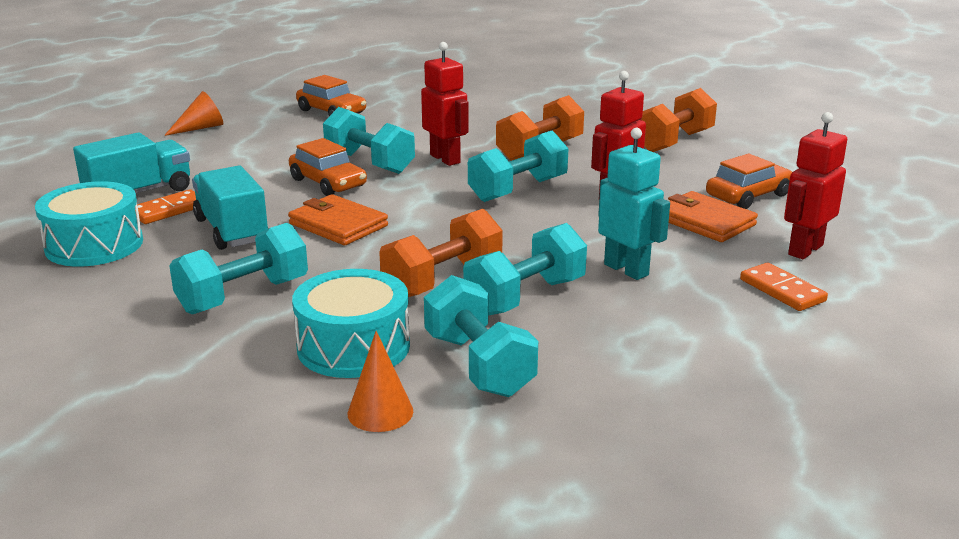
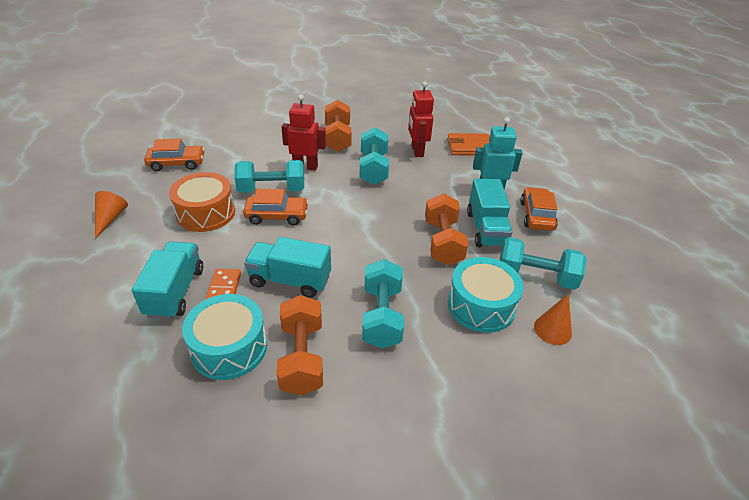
camera: 50 degrees left, 15 degrees up
(275, 155) = (206, 213): none -> orange drum
(338, 225) = (336, 240): orange wallet -> none
(525, 297) = (486, 229): turquoise dumbbell -> turquoise truck
(674, 142) = (382, 106): orange dumbbell -> orange dumbbell (302, 357)
(748, 195) = (459, 124): orange car -> orange car (536, 216)
(782, 290) = (548, 168): orange domino -> none
(805, 250) = (520, 143): red robot -> none

